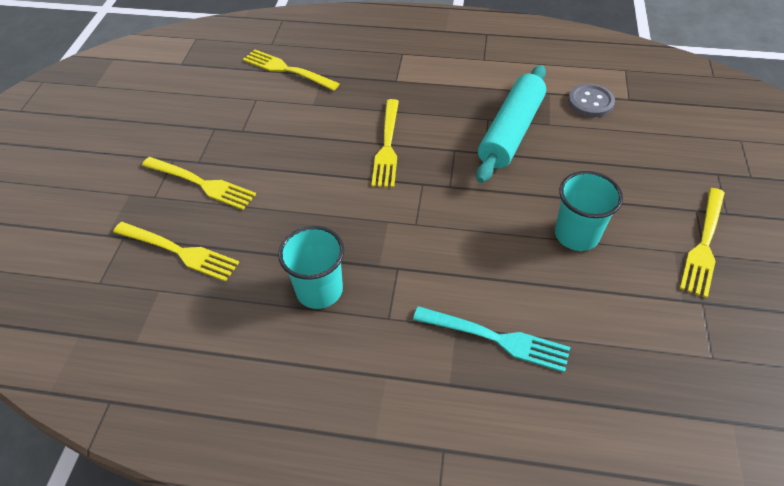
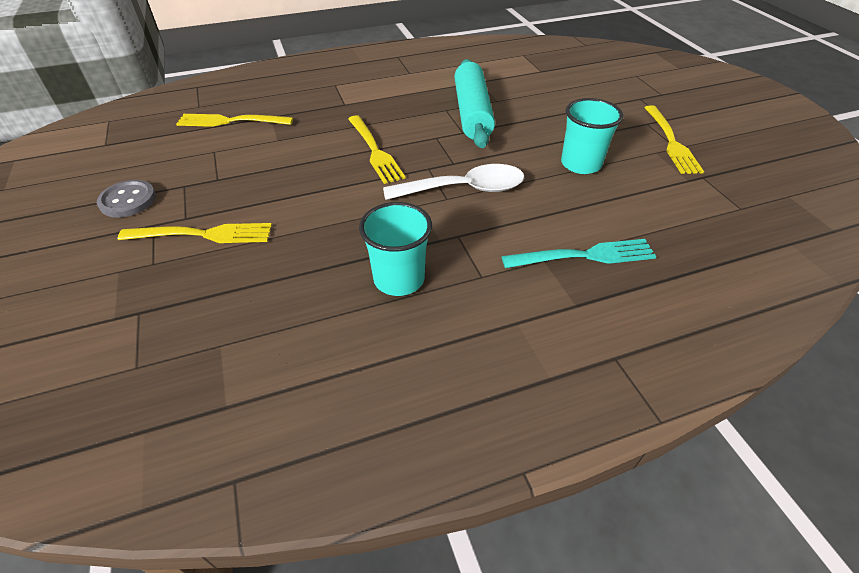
camera: 30 degrees left, 5 degrees down
(179, 251) = (219, 301): yellow fork -> none
(438, 220) = (464, 189): none -> white spoon
(590, 102) = (516, 79): grey button -> grey button (128, 200)

